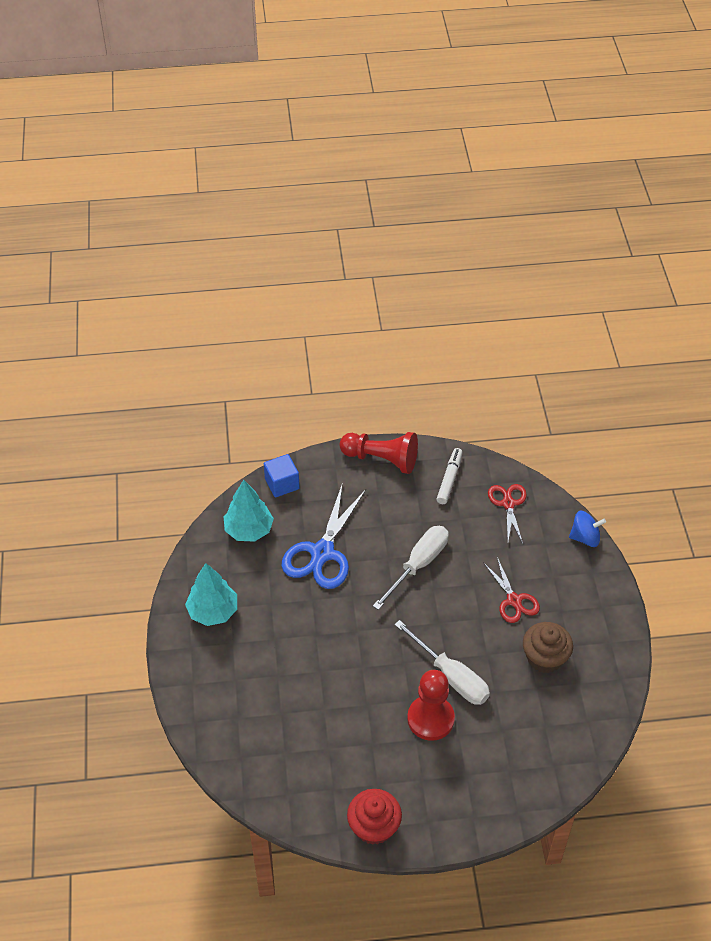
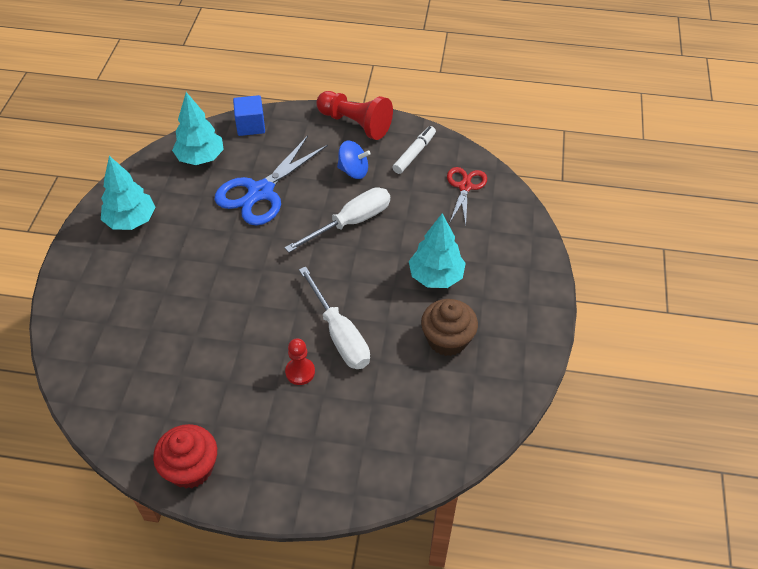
camera: 15 degrees right, 0 degrees up
(430, 719) = (300, 372): red pawn -> red pawn, size x0.57
(514, 600) = (436, 276): red scissors -> turquoise tree
(585, 537) = (534, 234): blue spinning top -> blue spinning top (353, 171)

